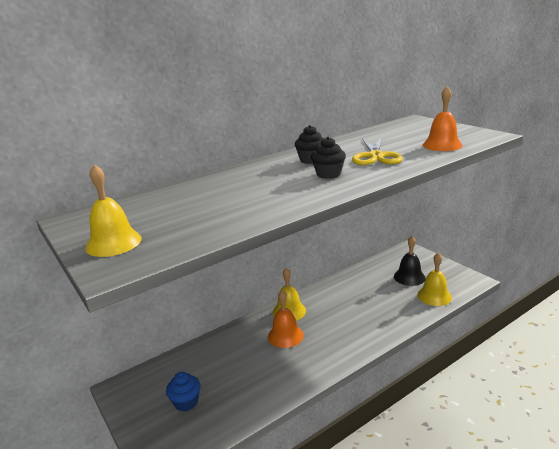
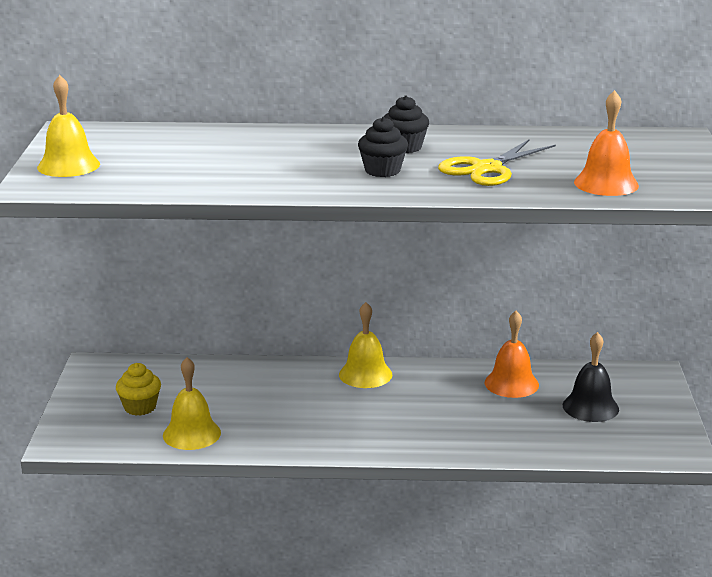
camera: 35 degrees right, 0 degrees up
(186, 402) = (140, 407): blue cupcake -> yellow cupcake
(285, 335) = (323, 397): orange bell -> orange bell (511, 383)
(434, 296) = (584, 443): yellow bell -> yellow bell (191, 434)

